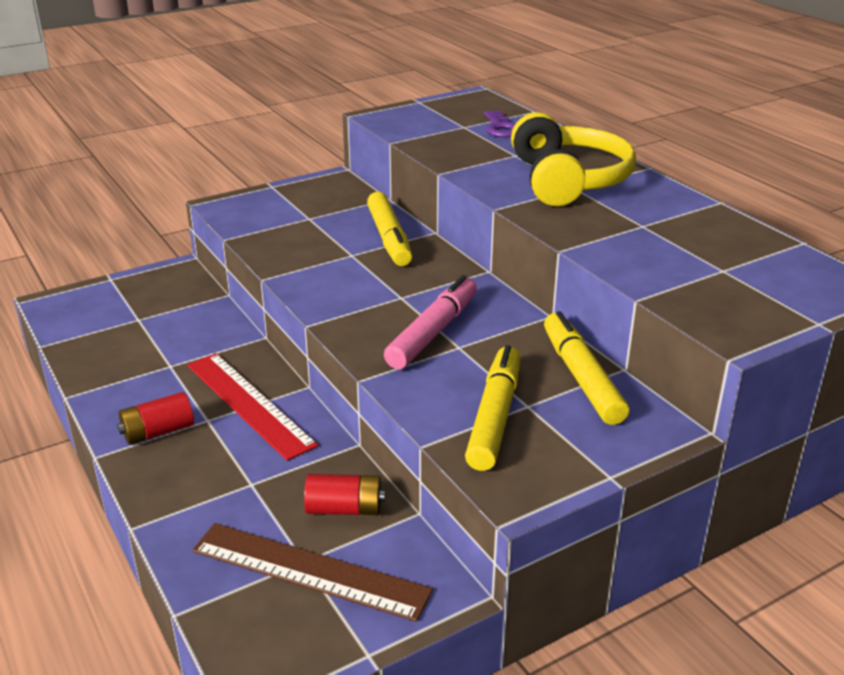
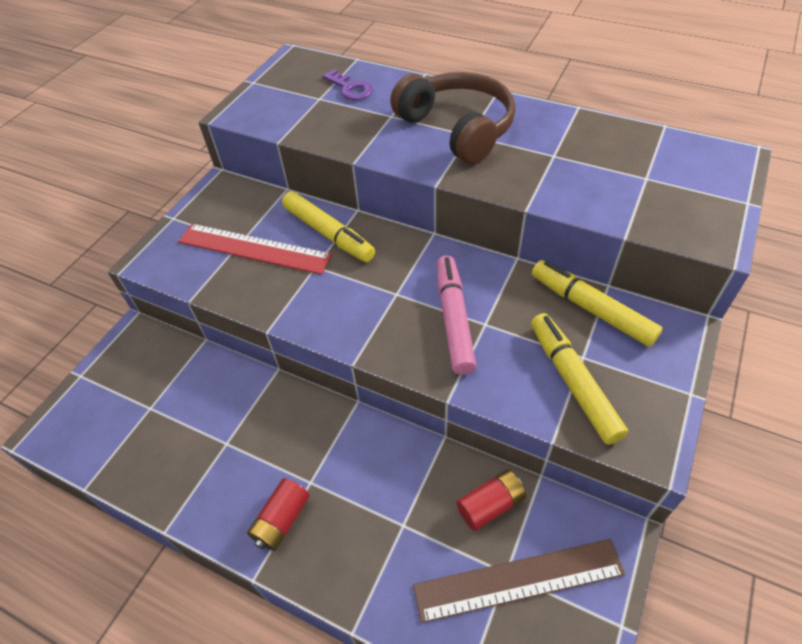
camera: 30 degrees left, 20 degrees up
(249, 403) = (328, 446): red ruler -> red ruler (254, 248)
(568, 180) = (457, 128): yellow headphones -> brown headphones

